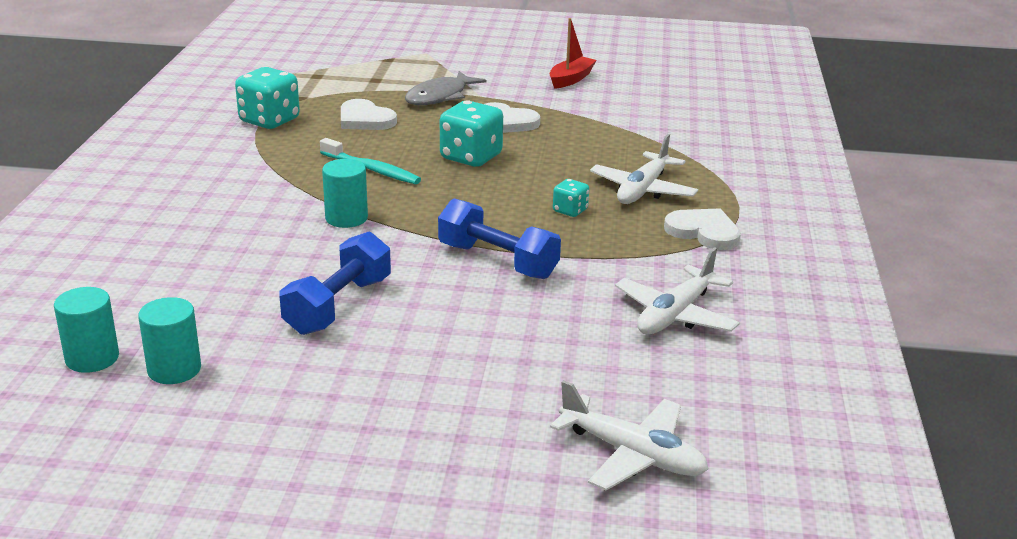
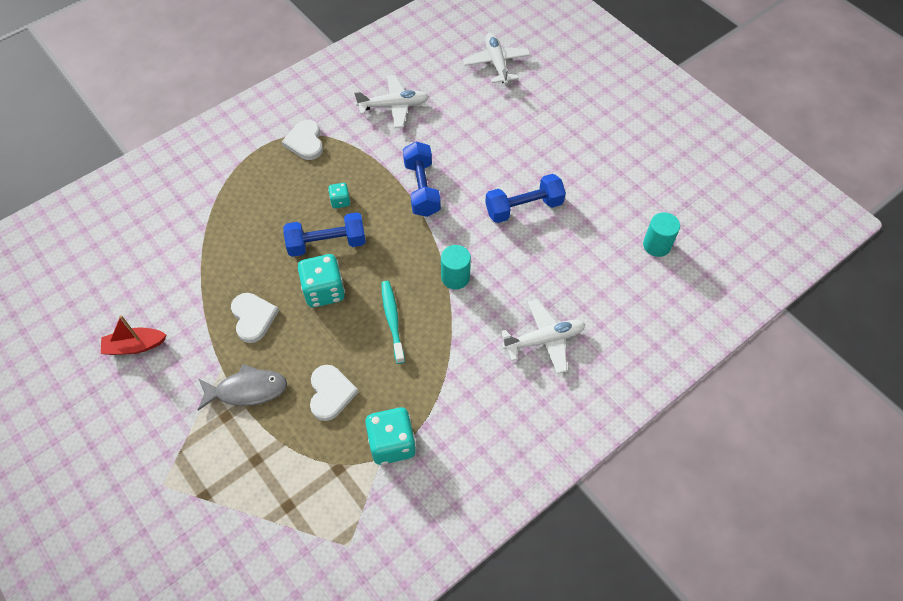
camera: 135 degrees left, 30 degrees up
(174, 369) = (625, 213): turquoise cylinder -> none
(525, 181) = (327, 243): none -> blue dumbbell
(643, 190) = (282, 191): white plane -> white plane (544, 340)

